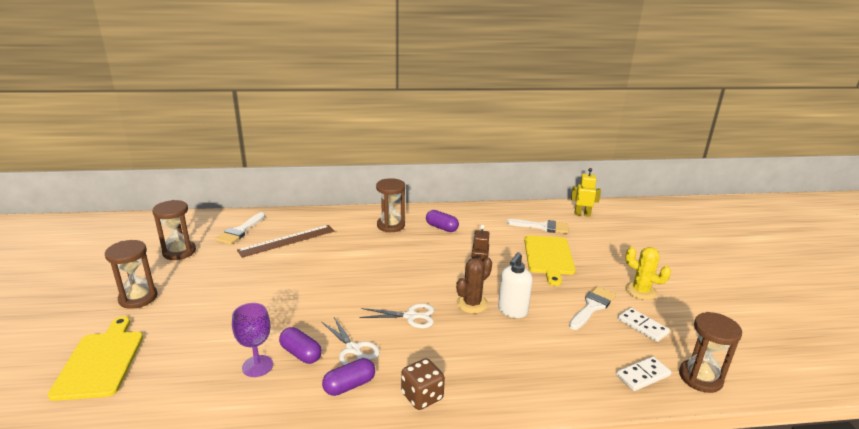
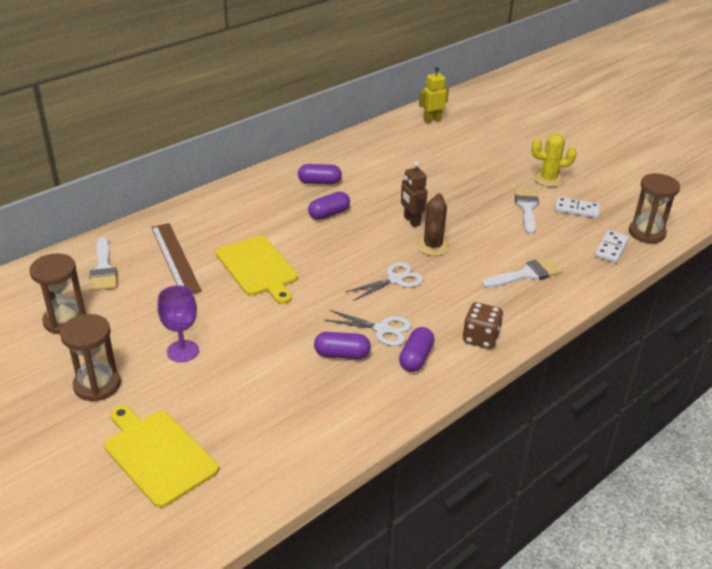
camera: 35 degrees left, 10 degrees up
(257, 366) = (318, 382): purple goblet -> purple goblet (183, 351)
(287, 240) = (175, 258): brown ruler -> brown ruler turned 45 degrees counterclockwise
(391, 225) = (265, 199): brown hourglass -> none
(421, 250) = (329, 214): none -> purple capsule
(512, 311) = (471, 238): white soap dispenser -> none
(542, 227) = (411, 146): white brush -> white brush (526, 274)
(548, 257) = (448, 176): yellow cutting board -> yellow cutting board (258, 268)

